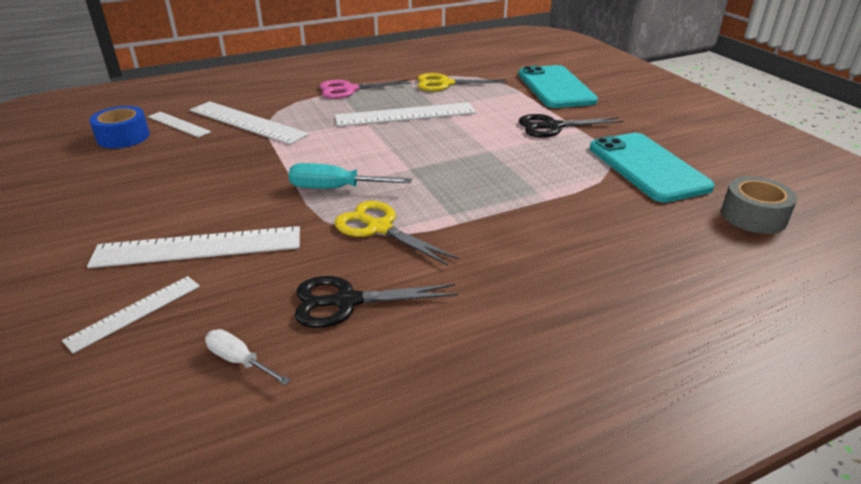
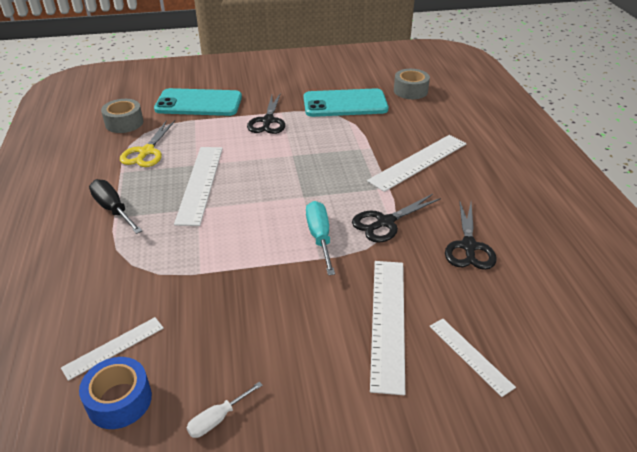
camera: 75 degrees left, 5 degrees up
(240, 361) = (523, 297): white screwdriver -> white screwdriver (218, 418)
(247, 122) = (148, 288): white ruler -> white ruler (418, 162)
(336, 188) = (320, 237): turquoise screwdriver -> turquoise screwdriver turned 150 degrees clockwise
(349, 90) = (113, 209): pink scissors -> black screwdriver
(379, 228) = (385, 222): yellow scissors -> black scissors
(487, 66) = (124, 123): none -> grey tape

